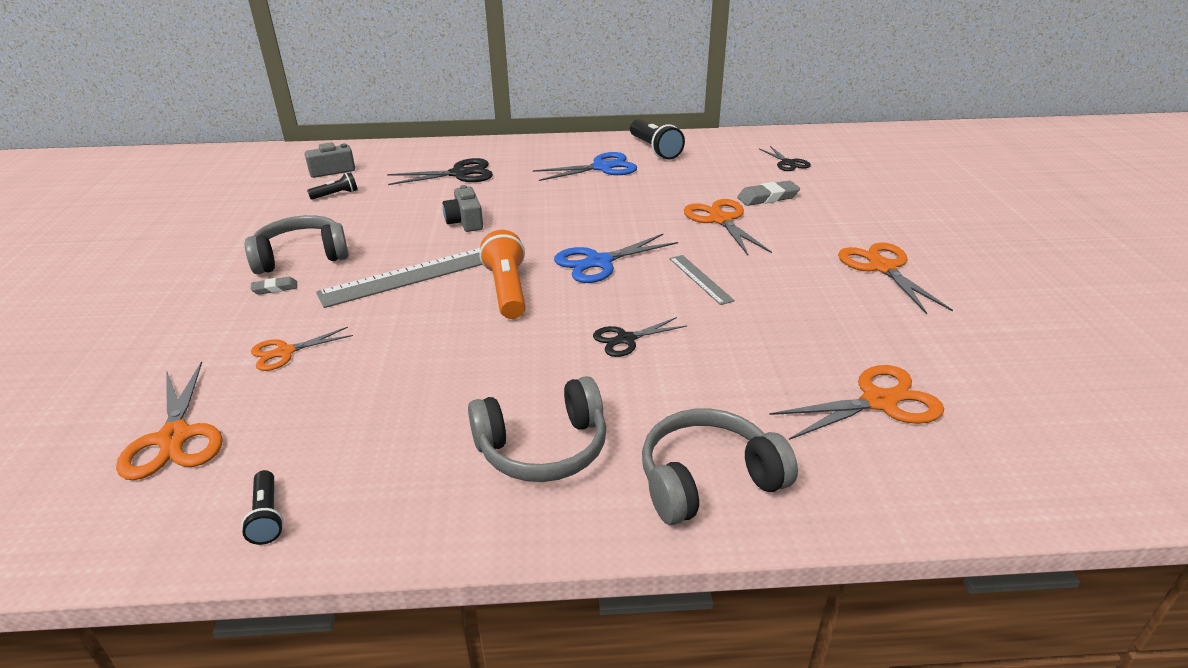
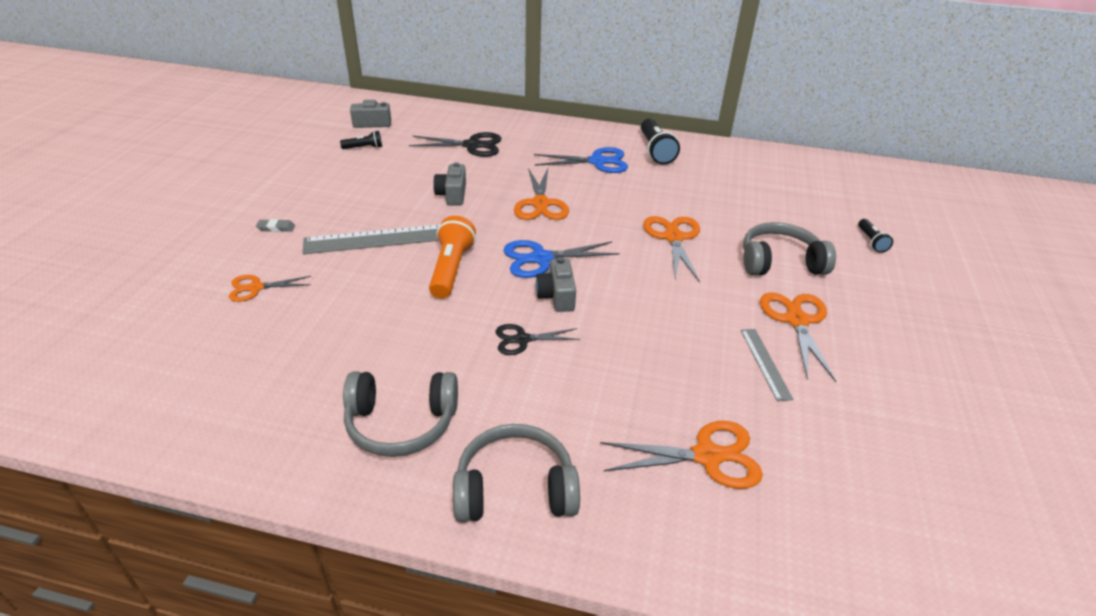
camera: 15 degrees right, 5 degrees up
(175, 438) = (147, 343): orange scissors -> orange scissors (540, 204)
(267, 516) = (177, 426): black flashlight -> black flashlight (871, 241)
(301, 257) = (309, 202): grey headphones -> grey headphones (780, 262)
(636, 292) = (556, 296): none -> grey camera
(700, 279) = (620, 295): grey ruler -> grey ruler (765, 363)
(767, 197) = (731, 222): grey eraser -> none
(788, 163) = (773, 188): black scissors -> none

